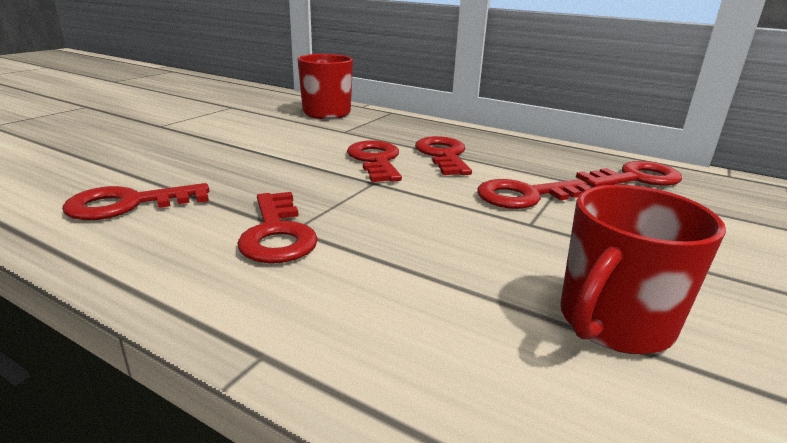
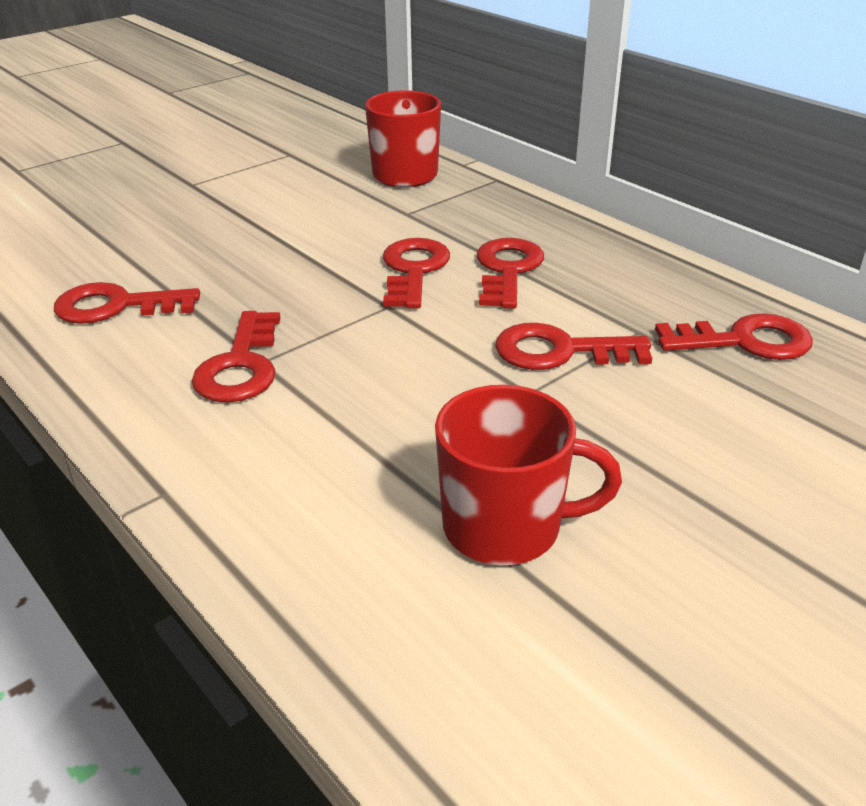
camera: 20 degrees right, 10 degrees up
(613, 323) = (505, 527): red mug -> red mug turned 150 degrees counterclockwise

